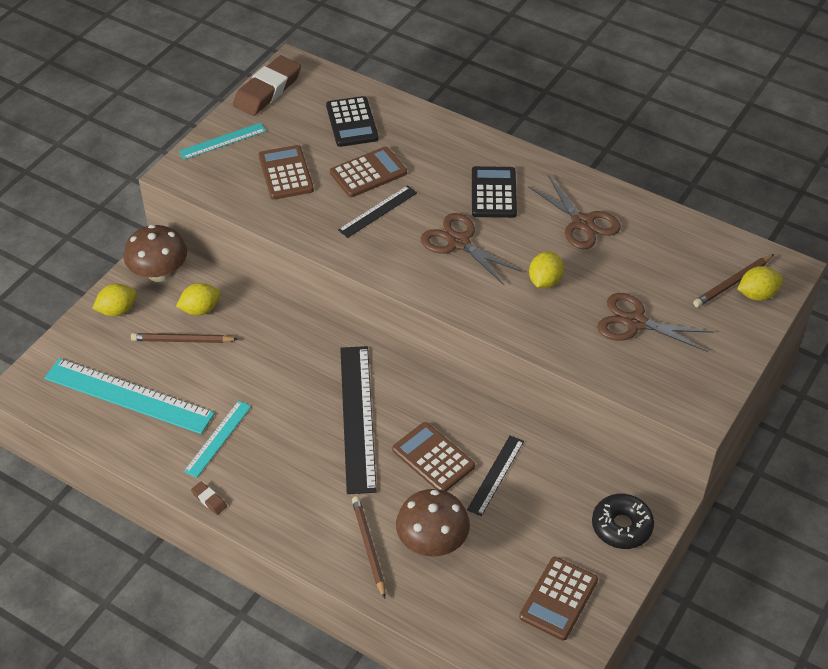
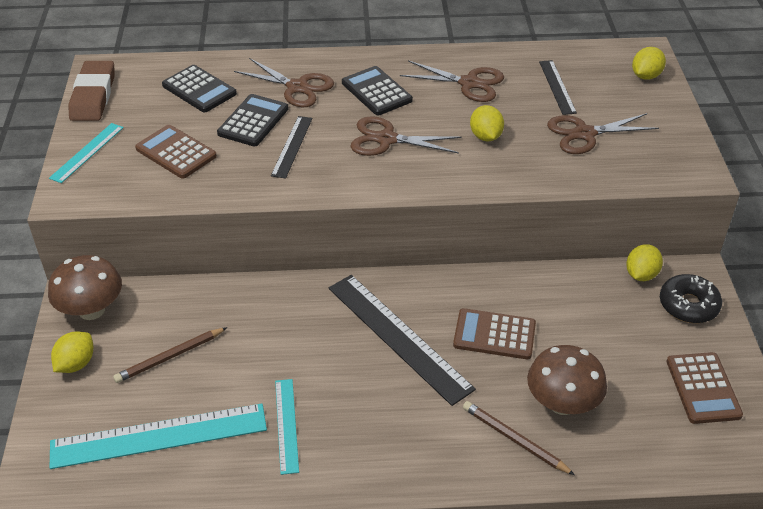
camera: 35 degrees left, 5 degrees down
(200, 309) = (163, 321): yellow lemon -> yellow lemon (641, 274)
(209, 499) = (330, 485): brown eraser -> none
(368, 173) = (253, 121): brown calculator -> black calculator
(431, 157) = (297, 87): none -> brown scissors
(495, 475) = (557, 320): black ruler -> black ruler (557, 87)
(732, 283) = (621, 76): brown pencil -> none

